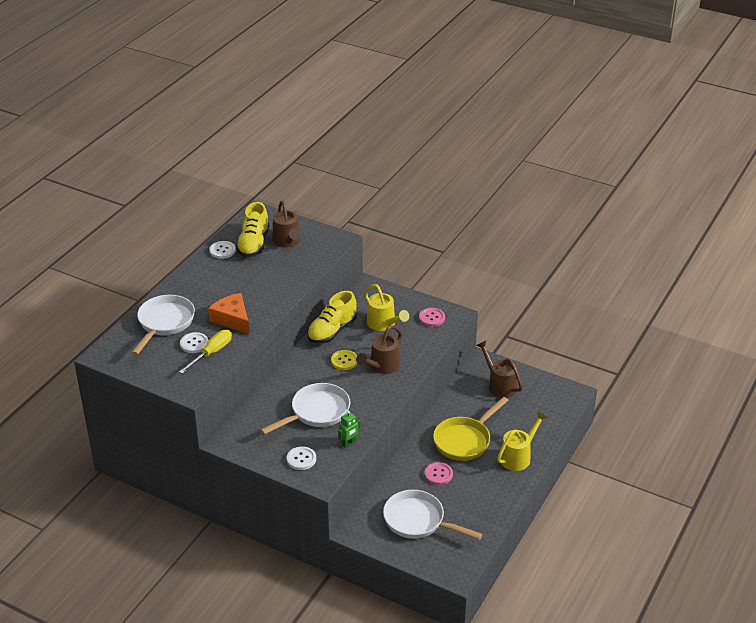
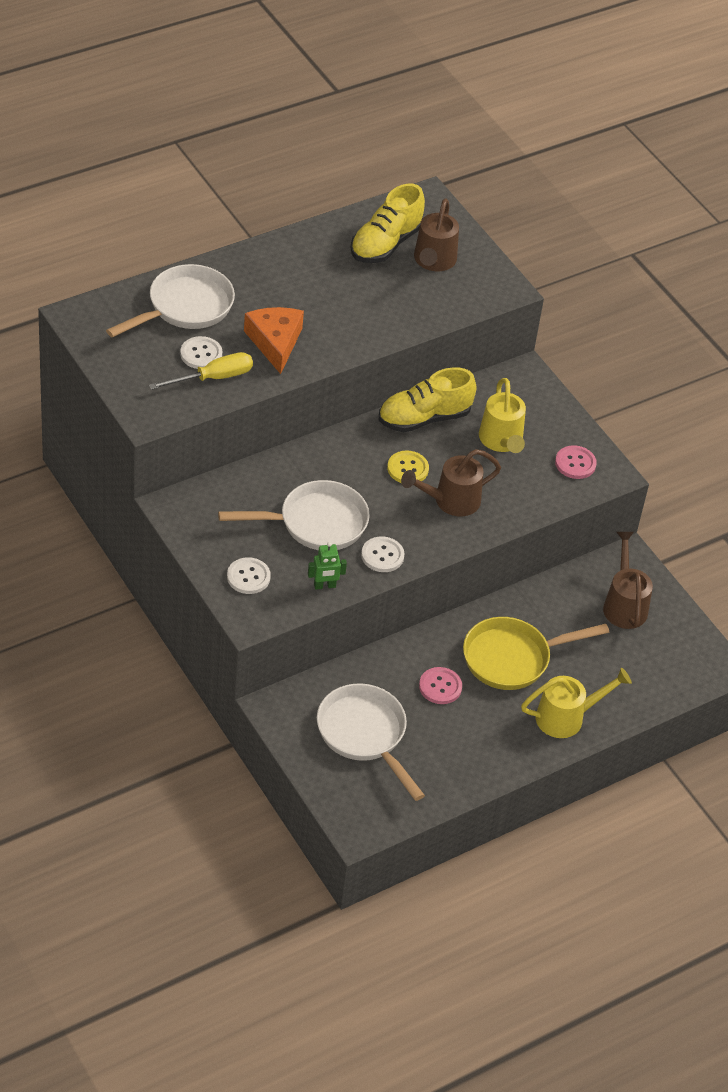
camera: 25 degrees right, 10 degrees up
(222, 250) = (337, 235): white button -> white button (382, 555)

